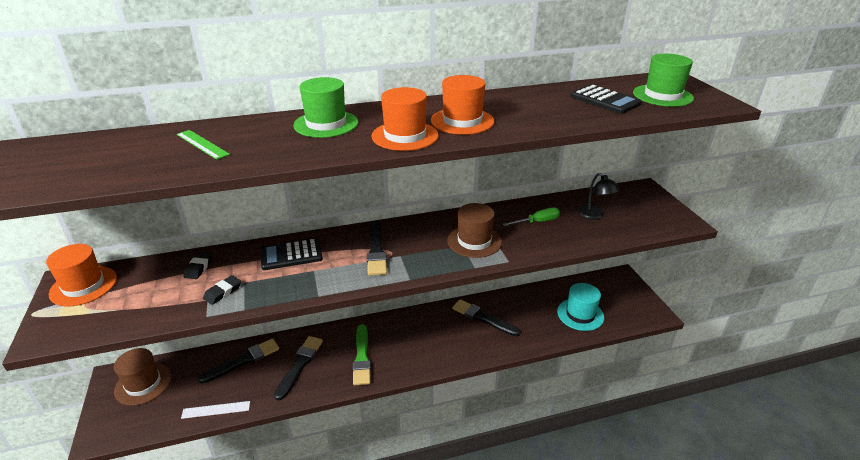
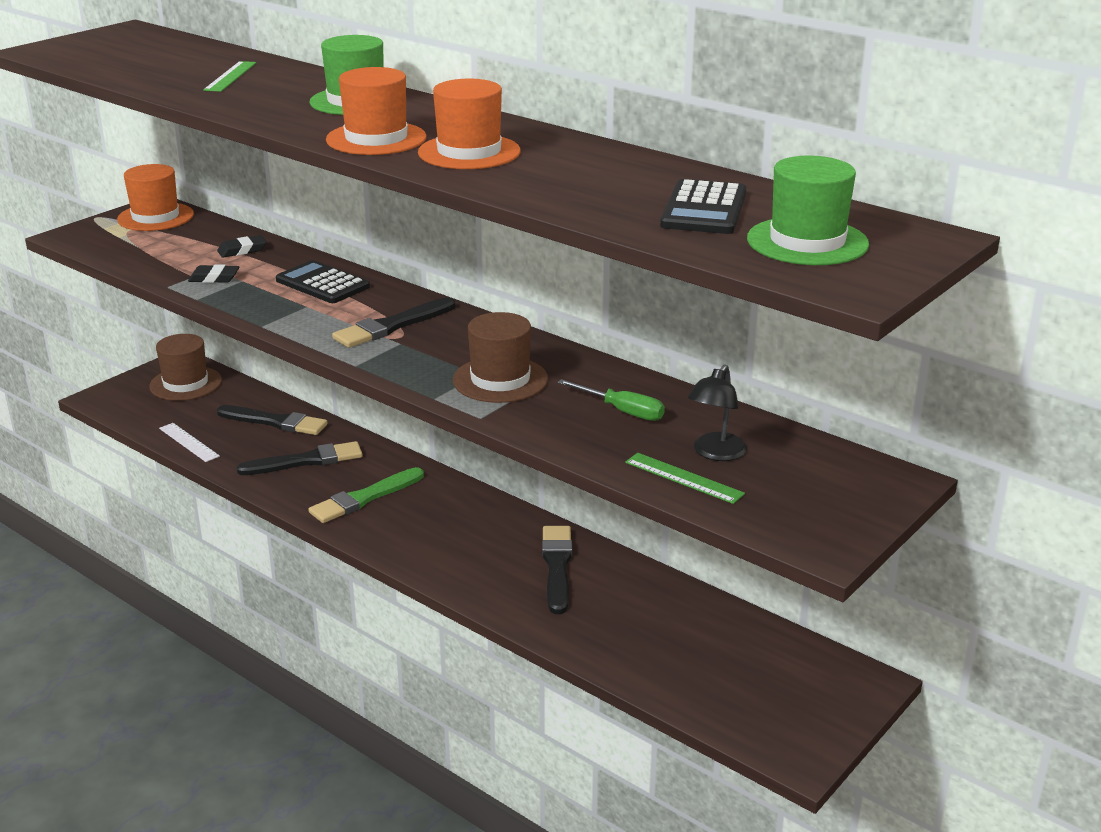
camera: 55 degrees right, 5 degrees down
(580, 314) = (685, 662): turquoise hat -> none
(610, 231) = (684, 478): none -> green ruler

